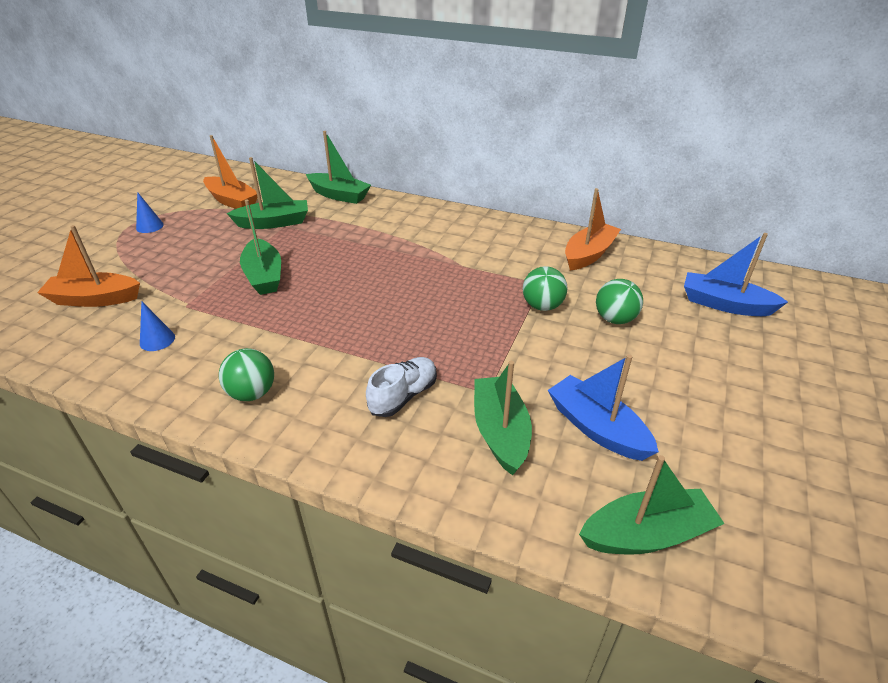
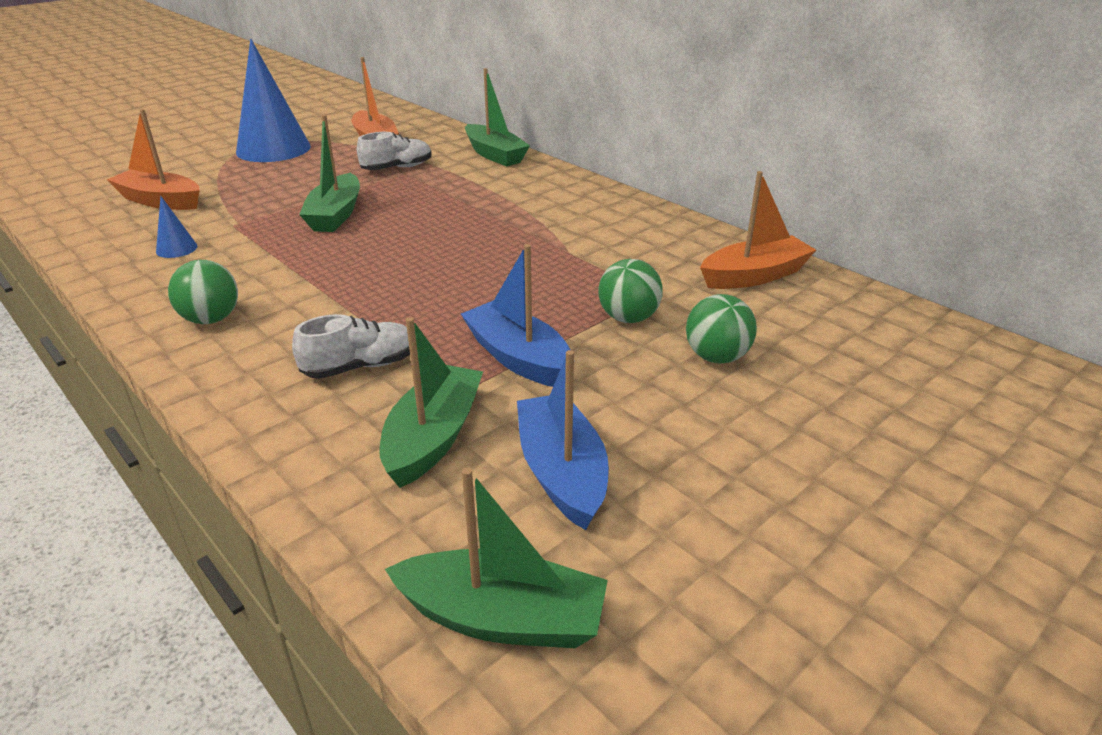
camera: 25 degrees right, 5 degrees down
(149, 226) = (273, 149): blue cone -> blue cone, size x2.41
(274, 223) = (397, 168): green boat -> white shoe
(724, 304) = (912, 382): blue boat -> blue boat (519, 358)

